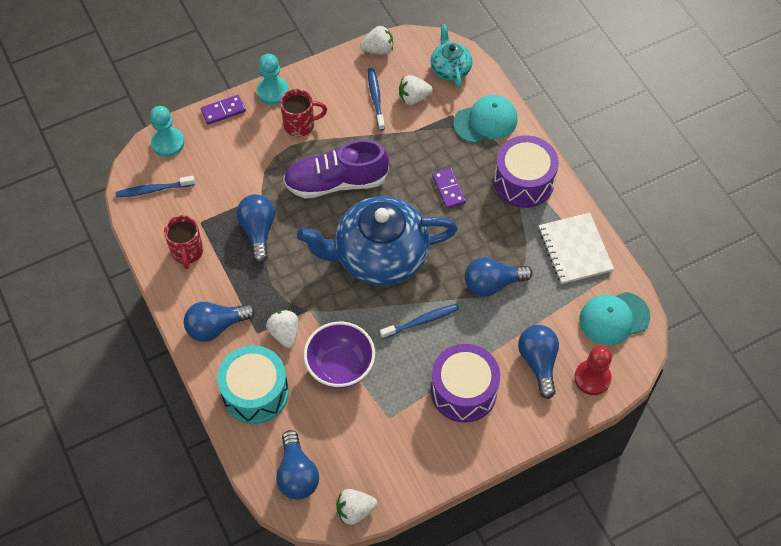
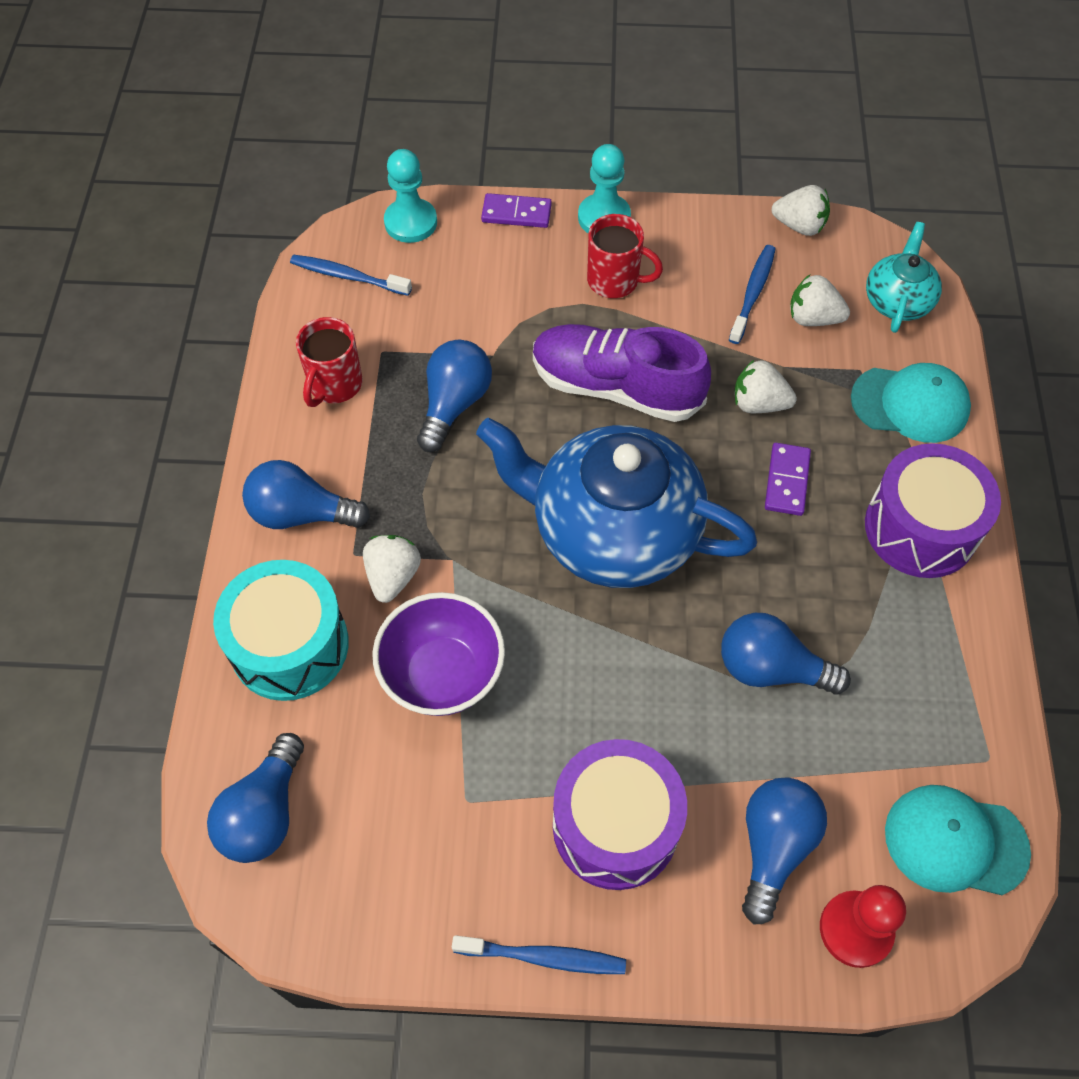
camera: 30 degrees right, 0 degrees up
(355, 510) = (313, 930): white strawberry -> white strawberry (758, 403)
(421, 321) = (616, 669): blue toothbrush -> blue toothbrush (544, 957)
(575, 249) = (948, 684): white notebook -> none

